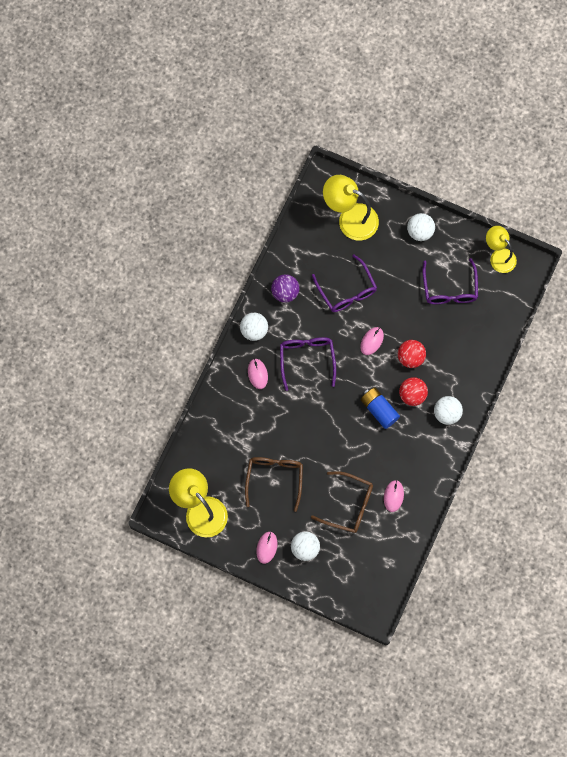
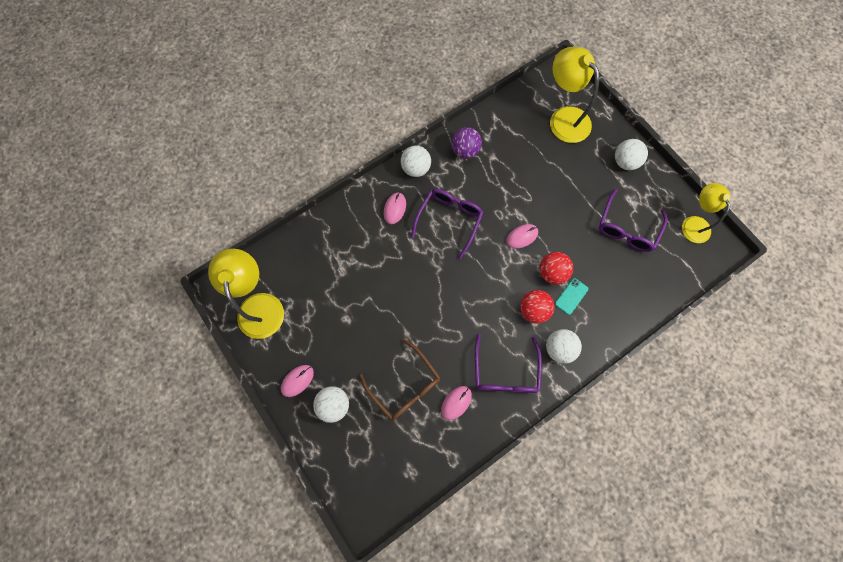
camera: 30 degrees right, 0 degrees up
(274, 479) = (348, 316): brown glasses -> none
(347, 290) = (524, 178): purple glasses -> purple glasses (505, 372)
(379, 410) = (491, 306): blue battery -> none
(435, 368) = (571, 296): none -> turquoise phone

